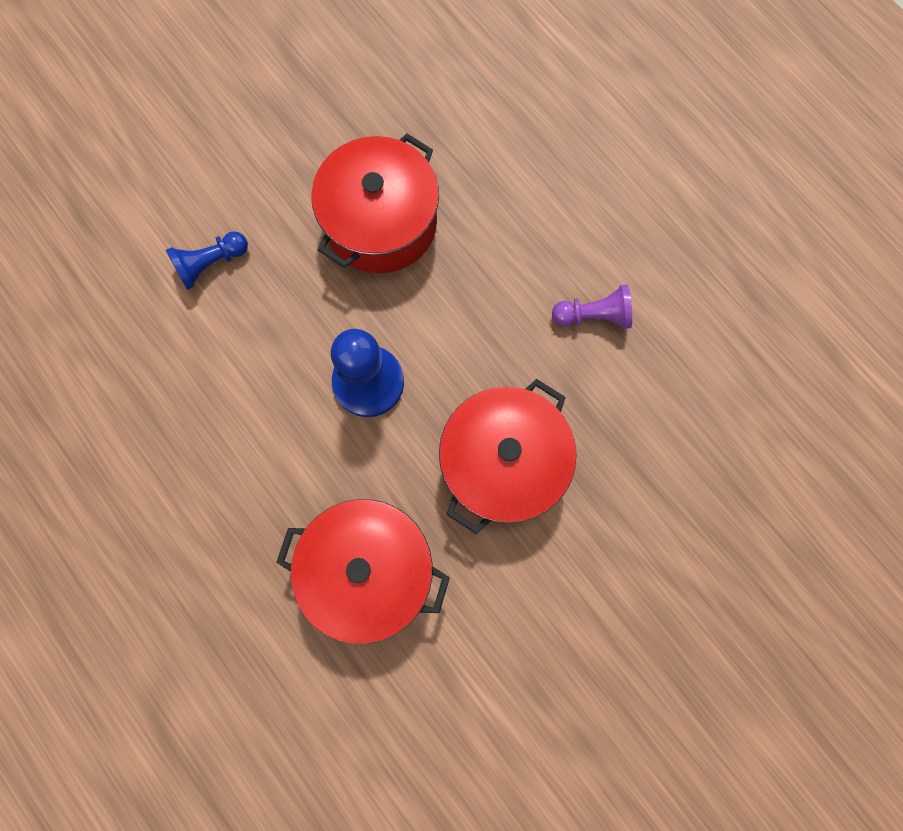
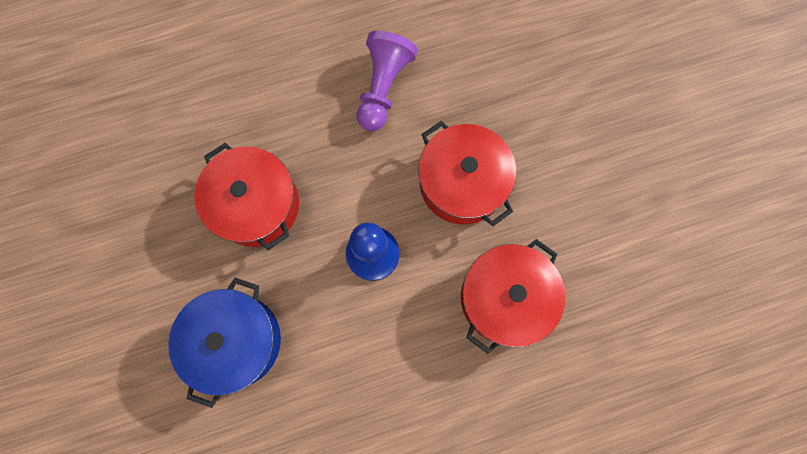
camera: 70 degrees left, 0 degrees up
(211, 264) = (236, 340): blue pawn -> blue pot
(593, 315) = (383, 87): purple pawn -> purple pawn, size x1.65

